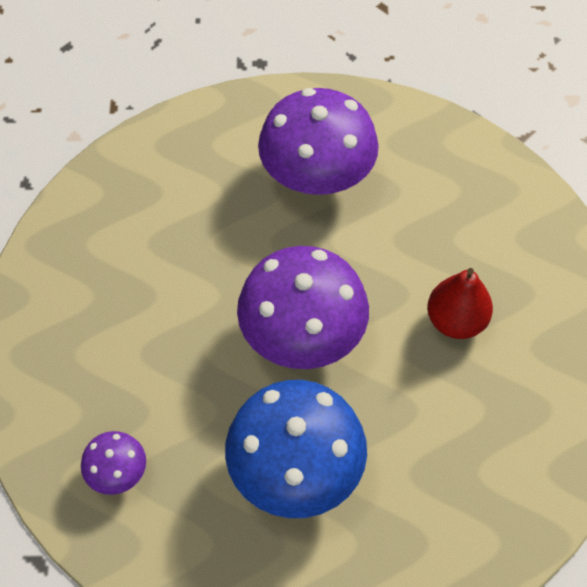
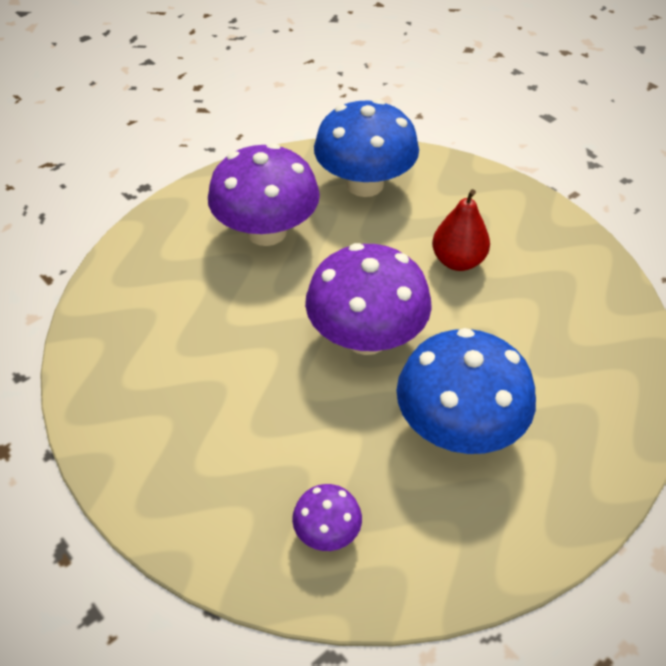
camera: 40 degrees left, 10 degrees down
(451, 184) = (365, 184): none -> blue mushroom

